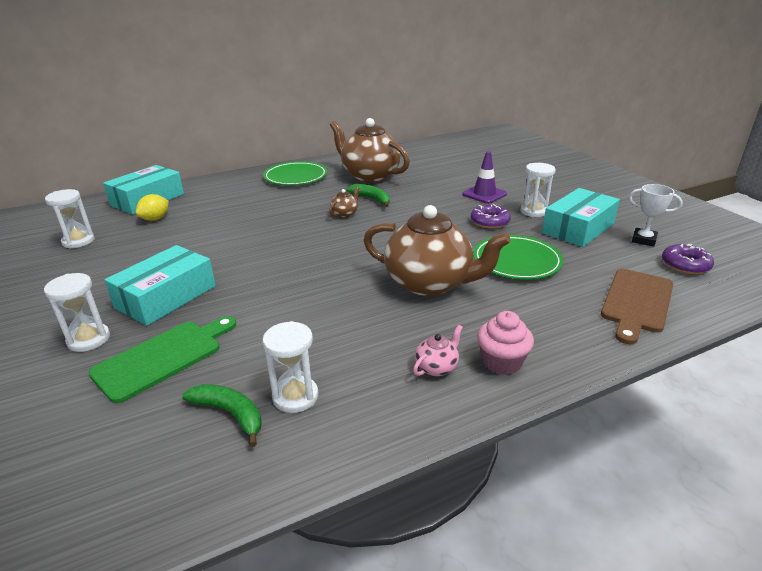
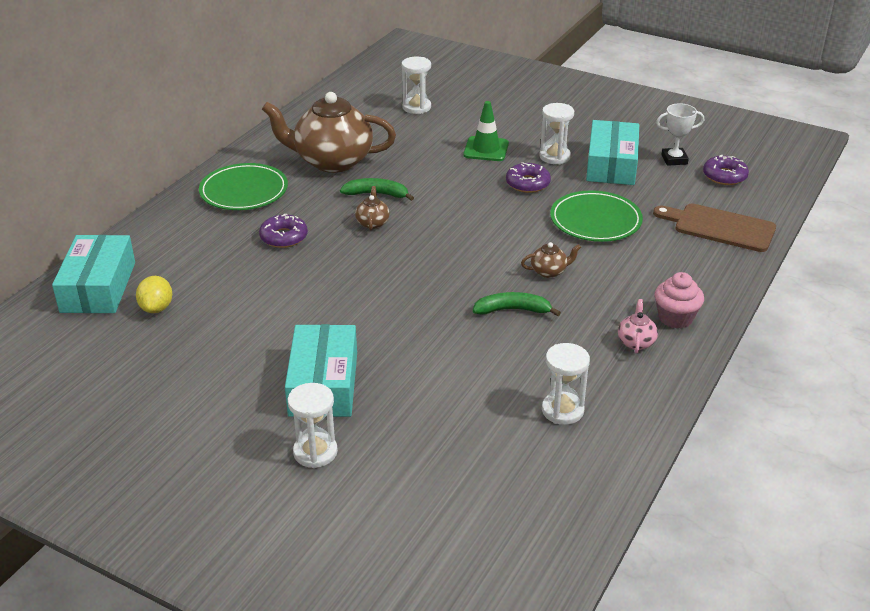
camera: 35 degrees left, 5 degrees up
(78, 241) = (107, 370): white hourglass -> white hourglass (416, 107)
(163, 357) = (411, 433): green cutting board -> none
(230, 414) = (532, 445): green banana -> green banana (512, 310)
(280, 205) = (284, 237): none -> purple donut
(430, 283) = (549, 271): brown teapot -> brown teapot, size x0.40
(484, 194) = (486, 149): purple traffic cone -> green traffic cone
(636, 302) = (719, 227): brown cutting board -> brown cutting board turned 120 degrees clockwise

